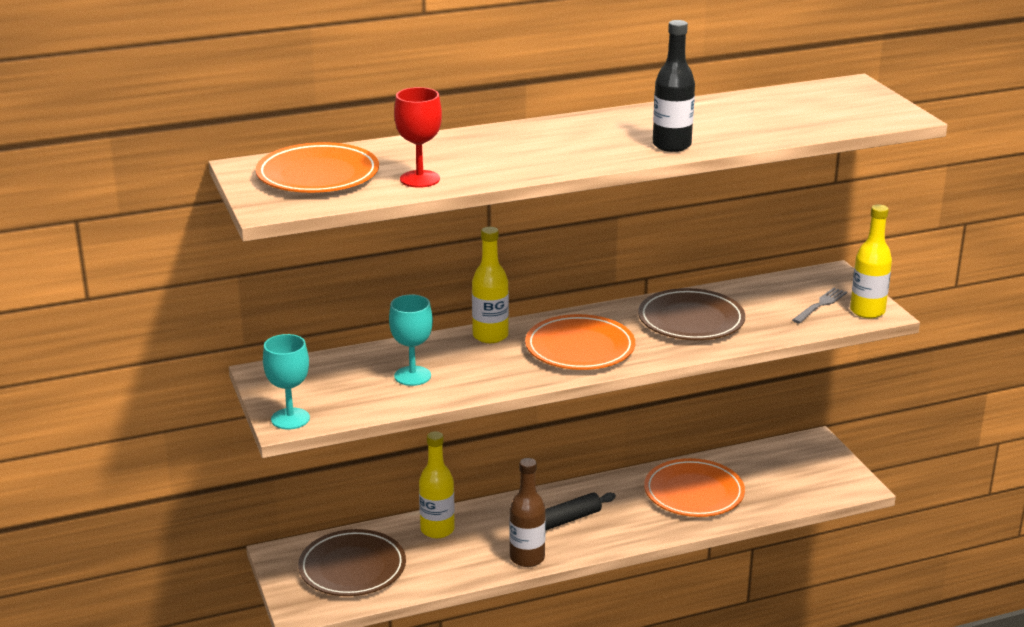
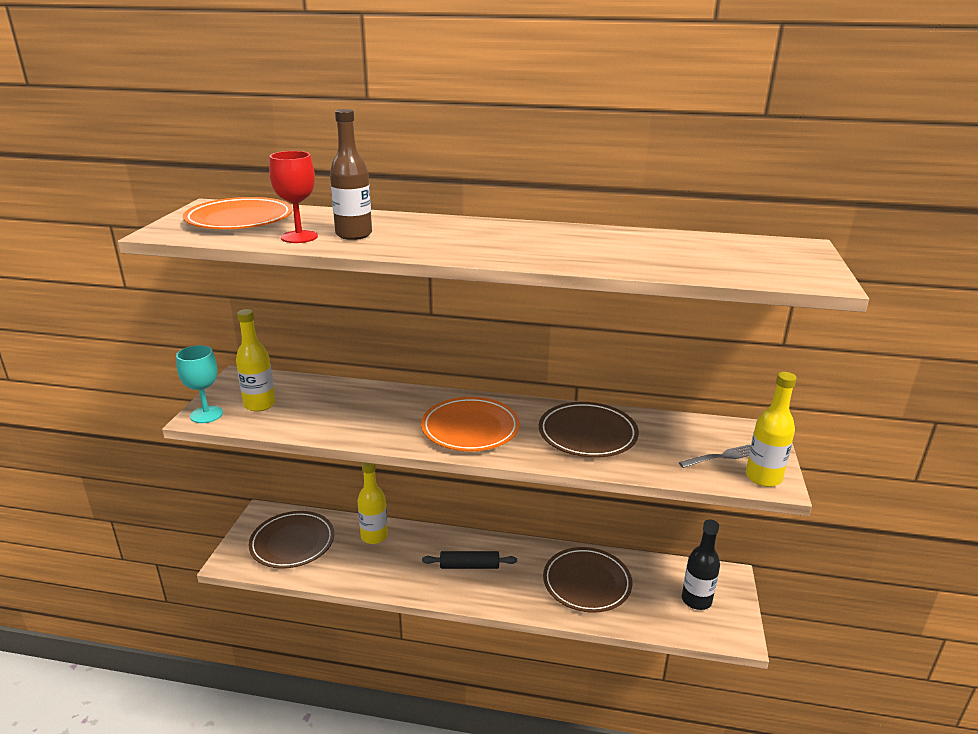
camera: 30 degrees right, 0 degrees up
(412, 376) = (325, 410): turquoise goblet -> none
(490, 336) = (417, 397): yellow bottle -> yellow bottle (259, 404)
(527, 558) = (410, 586): brown bottle -> brown bottle (354, 235)
(671, 145) = (545, 257): black bottle -> black bottle (696, 600)
(694, 493) = (587, 583): orange plate -> brown plate

